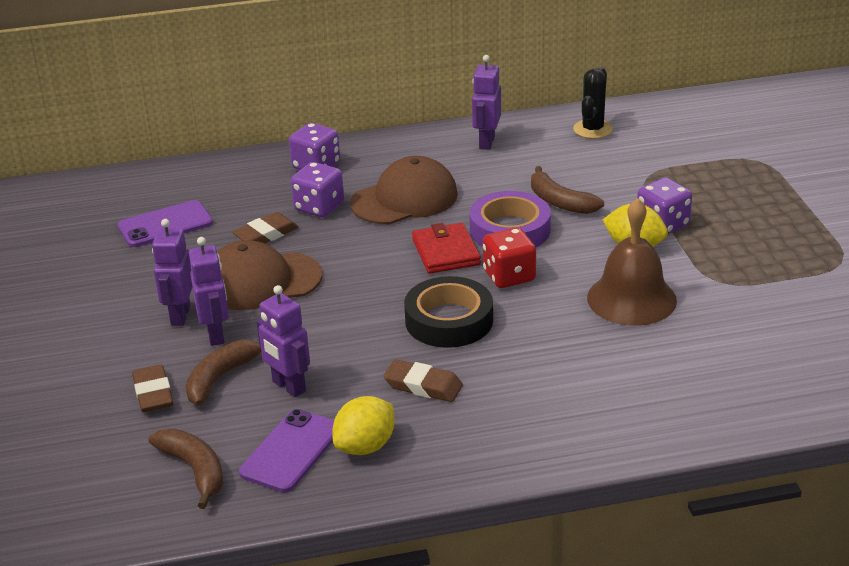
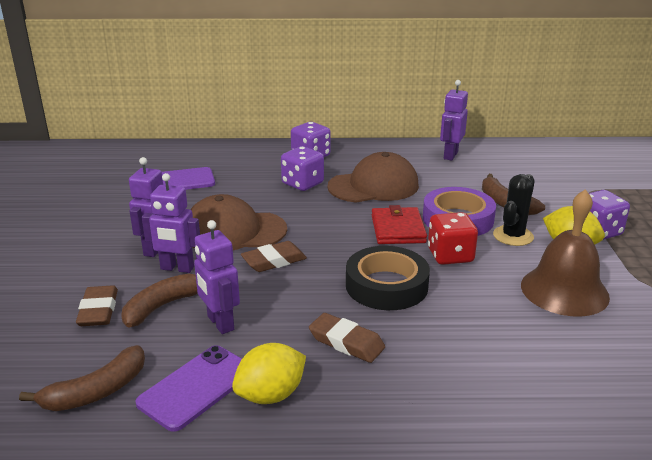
camera: 10 degrees right, 5 degrees down
(195, 470) = (96, 391): brown banana -> brown banana turned 75 degrees clockwise
(216, 335) = (177, 268): purple robot -> purple robot turned 105 degrees clockwise
(266, 234) = (253, 198): brown eraser -> brown eraser (274, 261)
(592, 129) = (539, 156): black cactus -> black cactus (513, 236)

